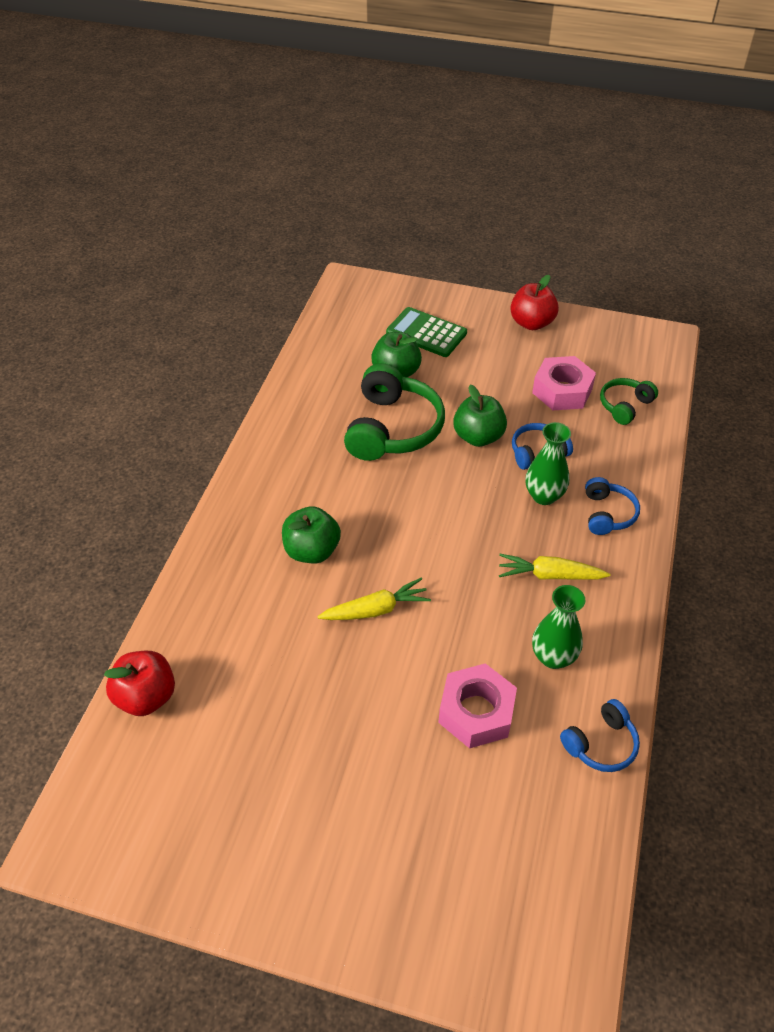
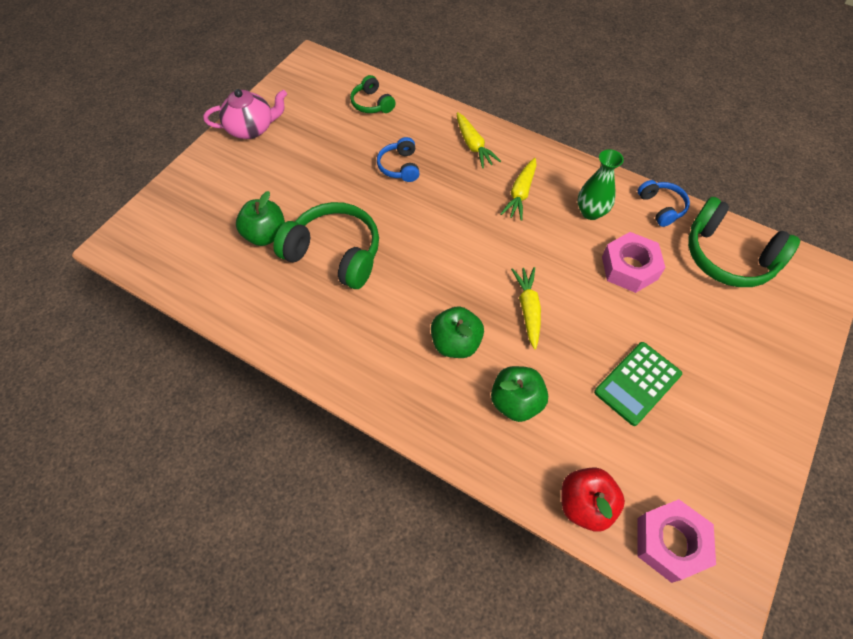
camera: 75 degrees left, 10 degrees up
(426, 333) = (225, 201): green calculator -> green calculator (637, 383)
(478, 437) = (368, 198): green apple -> green apple (516, 402)
(531, 323) = (252, 128): red apple -> pink teapot
(544, 496) = (445, 175): green vase -> none
(545, 841) = (728, 256): none -> green headphones
(562, 391) = (340, 133): pink nut -> pink nut (670, 542)
(607, 514) = (473, 146): blue headphones -> yellow carrot

